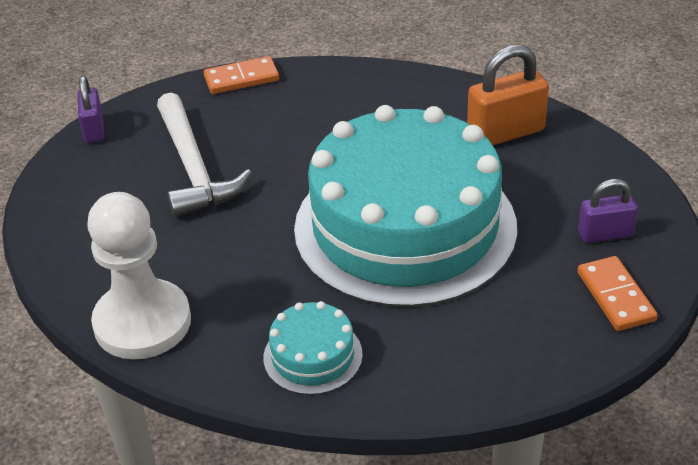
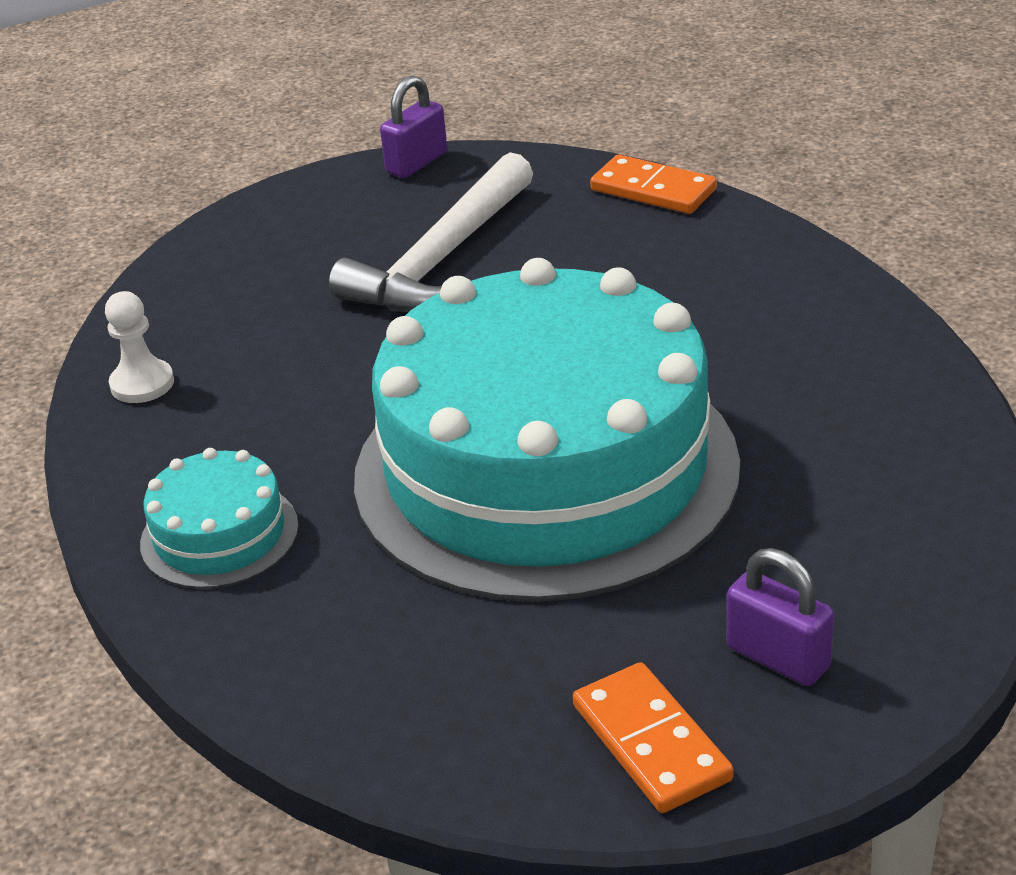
camera: 50 degrees right, 5 degrees down
(142, 322) = (142, 384): white pawn -> white pawn, size x0.45
(505, 132) = (869, 441): orange padlock -> none
(616, 296) = (651, 742): orange domino -> orange domino turned 60 degrees counterclockwise

